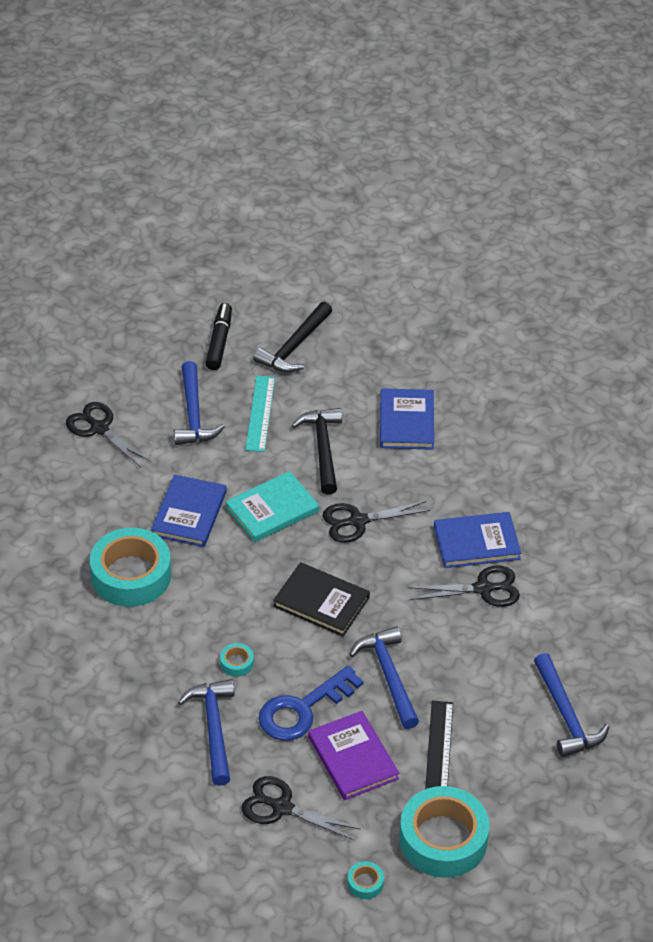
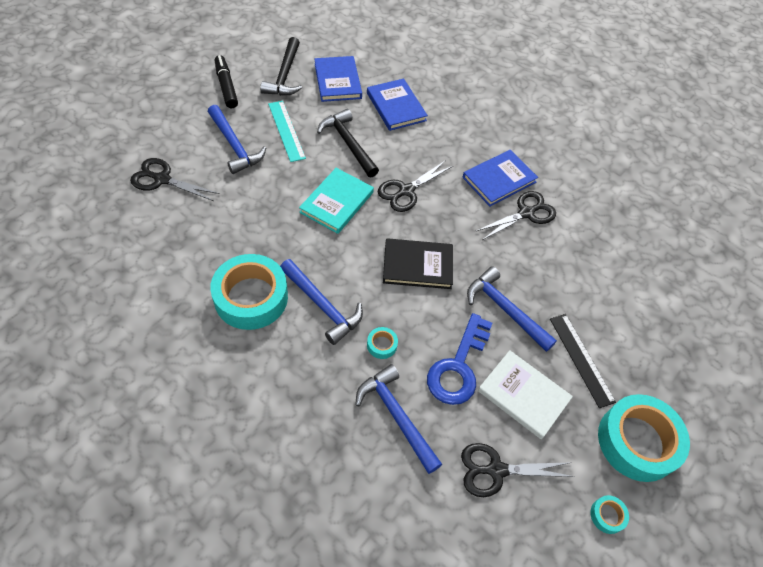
camera: 30 degrees left, 10 degrees up
(189, 514) = (272, 227): blue book -> blue book (337, 81)
(353, 758) = (523, 395): purple book -> white book
(566, 715) = (647, 292): blue hammer -> blue hammer (322, 305)

